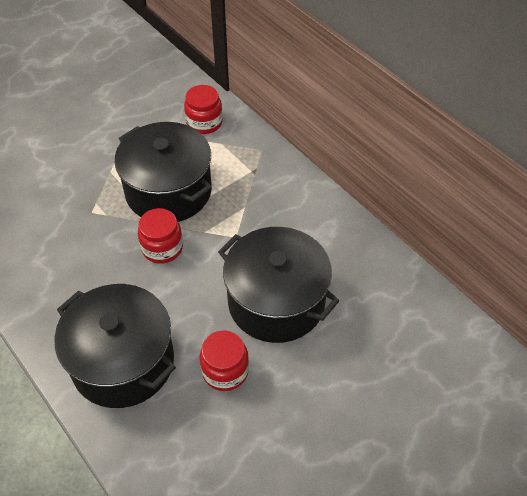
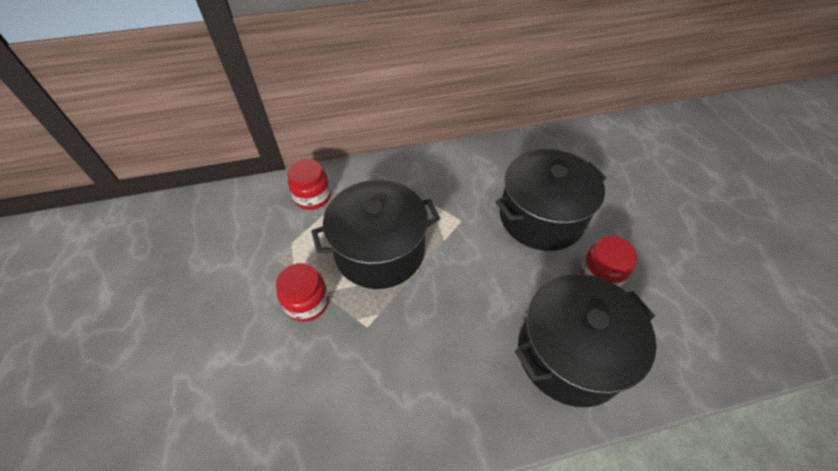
camera: 65 degrees left, 0 degrees up
(162, 248) = (447, 278): red jar -> red jar (307, 302)

